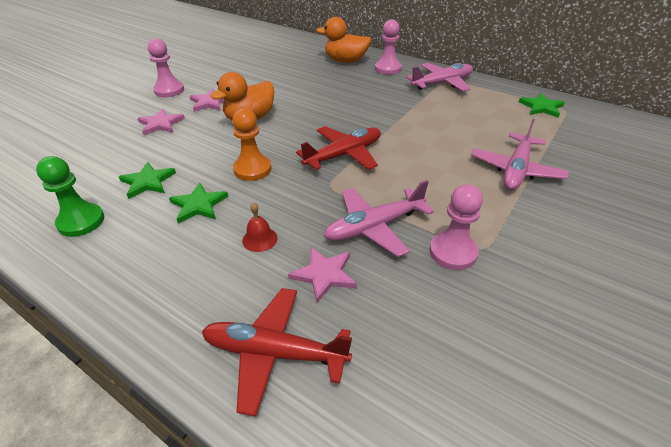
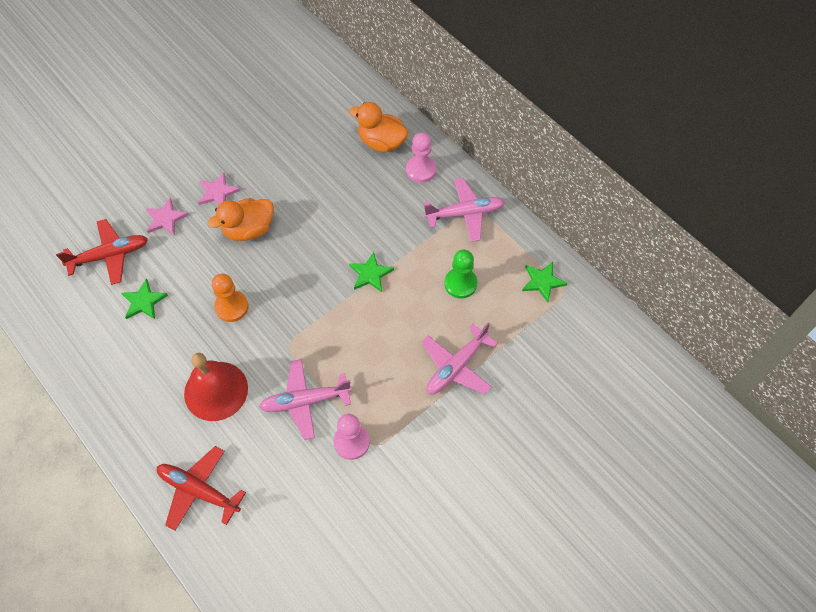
camera: 15 degrees right, 20 degrees up
(81, 221) = (89, 336): green pawn -> green pawn (460, 284)
(169, 90) = (182, 160): pink pawn -> none
(199, 205) = (179, 341): green star -> green star (370, 274)
(260, 239) = (216, 390): red bell -> red bell, size x2.34
(324, 274) = (251, 437): pink star -> none
(344, 155) = (316, 307): red plane -> red plane (109, 255)

